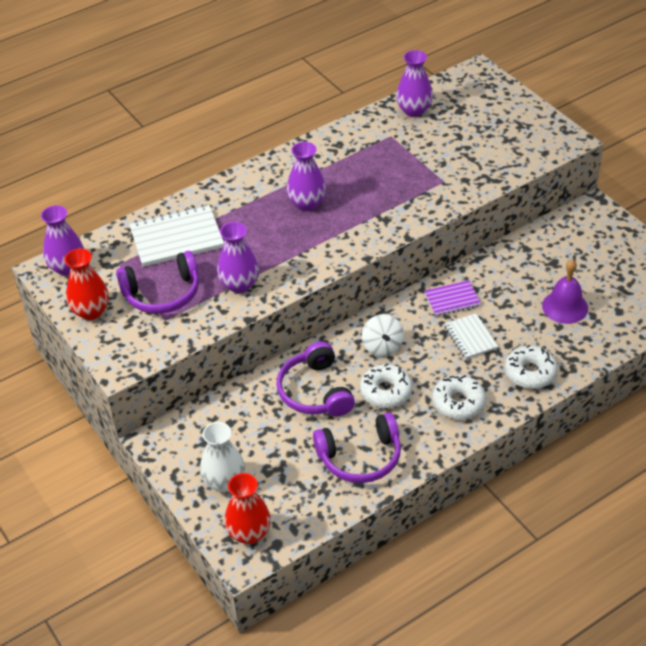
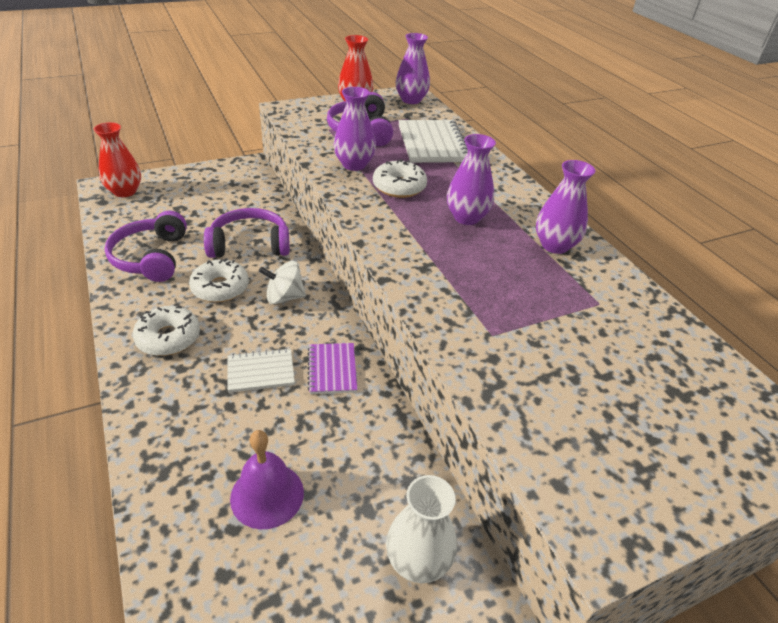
camera: 95 degrees right, 5 degrees down
(224, 482) = (184, 187): white vase -> white vase (418, 560)
(414, 110) = (665, 338): purple vase -> purple vase (554, 245)
(530, 373) = (169, 416): white donut -> white donut (399, 187)

